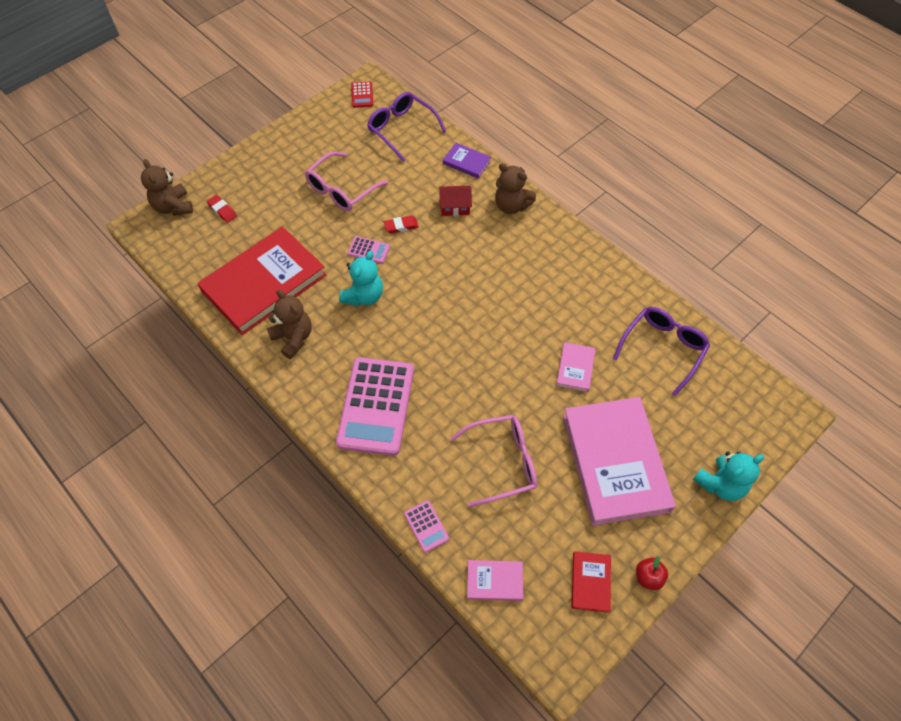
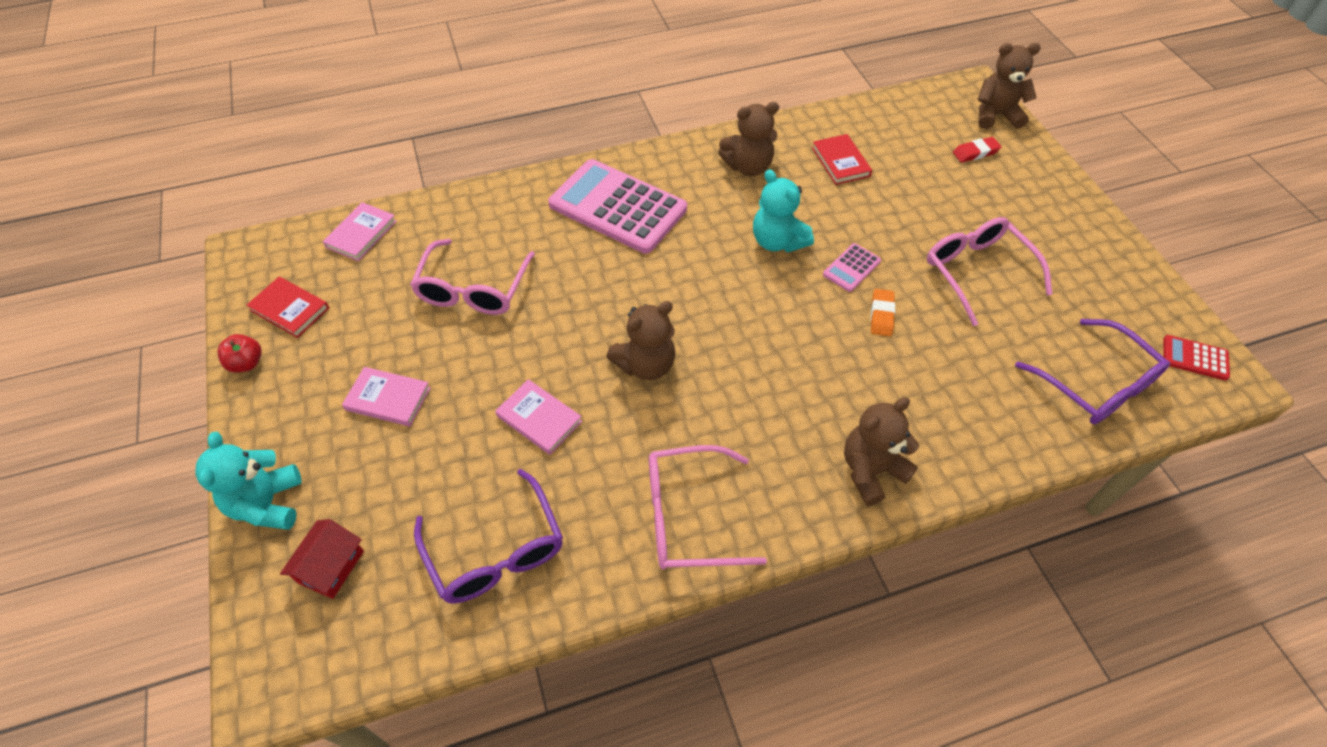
camera: 115 degrees right, 5 degrees down
(264, 283) = (840, 162): red book -> red book, size x0.43
(401, 226) = (881, 315): red eraser -> orange eraser
(402, 129) = (1096, 384): purple glasses -> purple glasses turned 75 degrees clockwise
(426, 526) = (456, 203): pink calculator -> none
(455, 207) = (896, 393): red house -> red house (331, 567)
(466, 162) = (992, 446): purple book -> none
(505, 330) = (645, 364): none -> brown teddy bear
(587, 272) = (688, 516): none -> pink glasses
(615, 462) = (388, 399): pink book -> pink book, size x0.43

